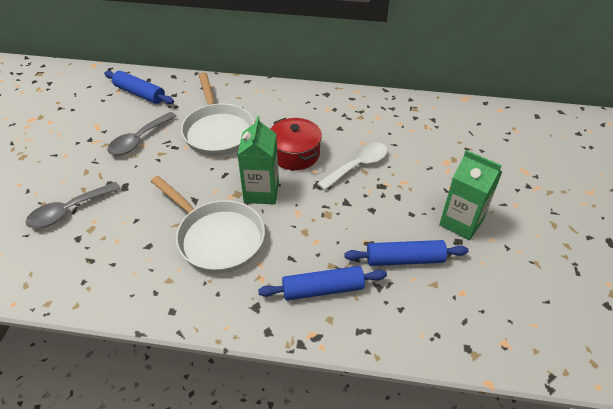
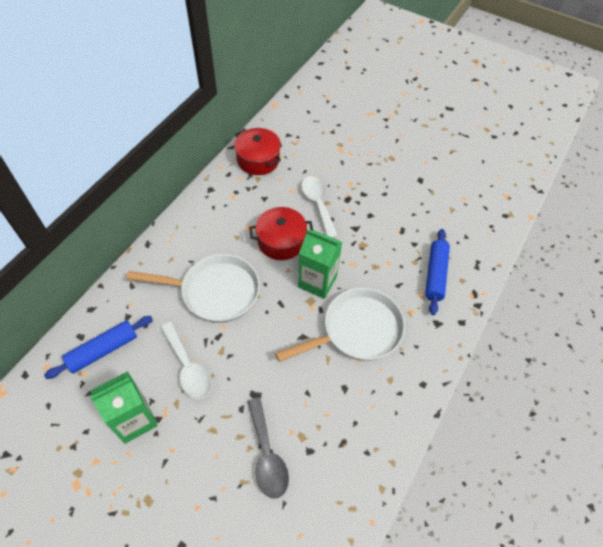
camera: 70 degrees left, 10 degrees up
(139, 140) = (188, 367): grey spoon -> white spoon
(383, 110) = (258, 160): none -> red pot
(404, 259) = (425, 216): blue rolling pin -> none
(461, 222) = (404, 170): green carton -> green carton (134, 420)

